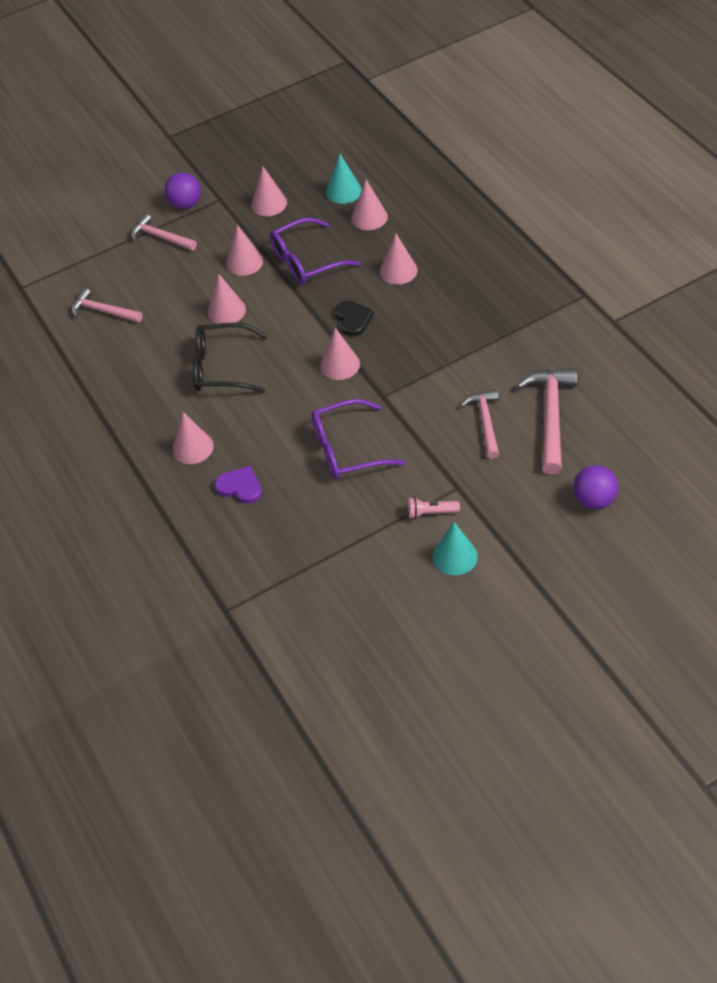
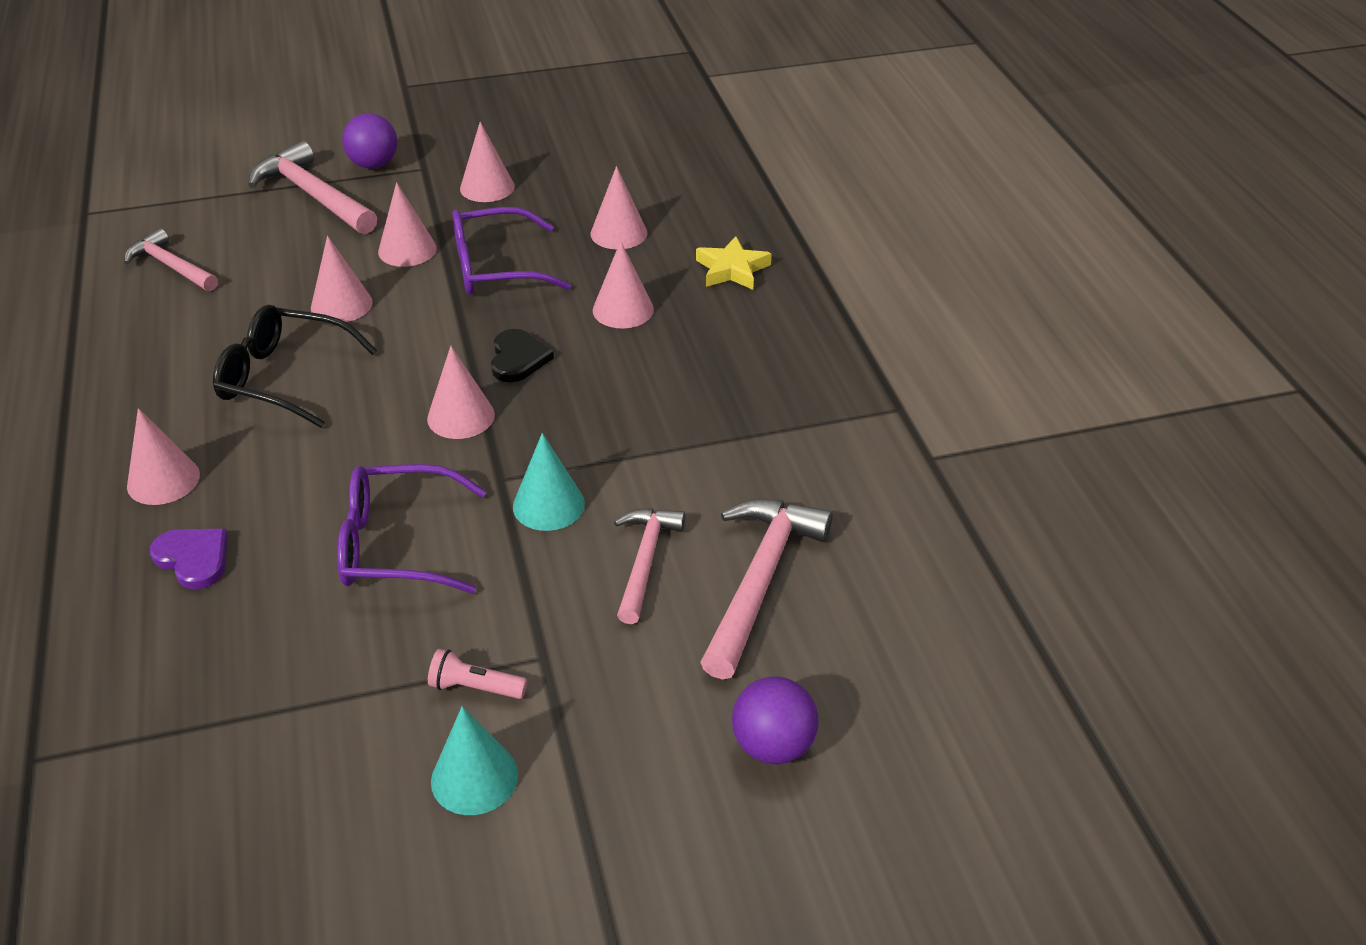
camera: 10 degrees right, 10 degrees down
(161, 237) = (314, 195): pink hammer -> pink hammer, size x1.55
(344, 191) = (600, 194): turquoise cone -> turquoise cone (548, 505)
(450, 226) = (732, 269): none -> yellow star

